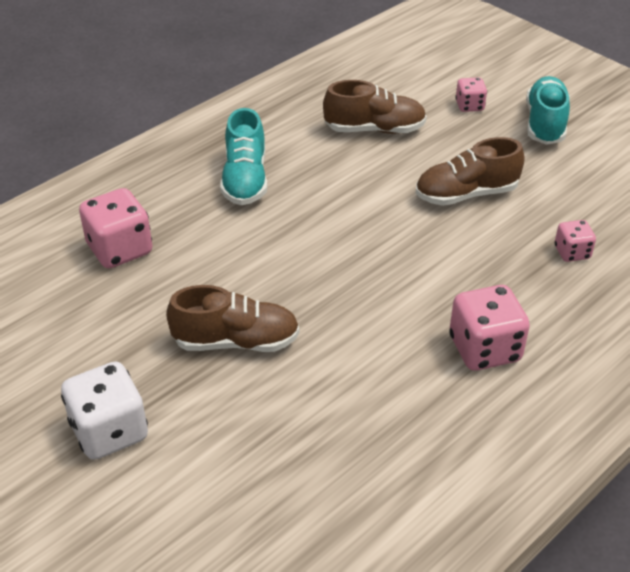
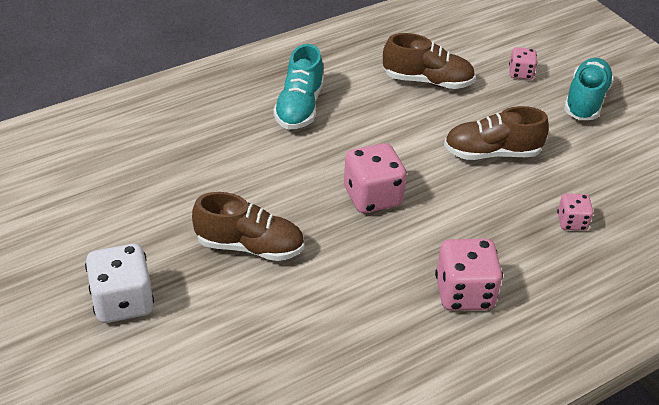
camera: 10 degrees right, 0 degrees up
(120, 249) = (175, 150): pink dice -> pink dice (372, 197)

